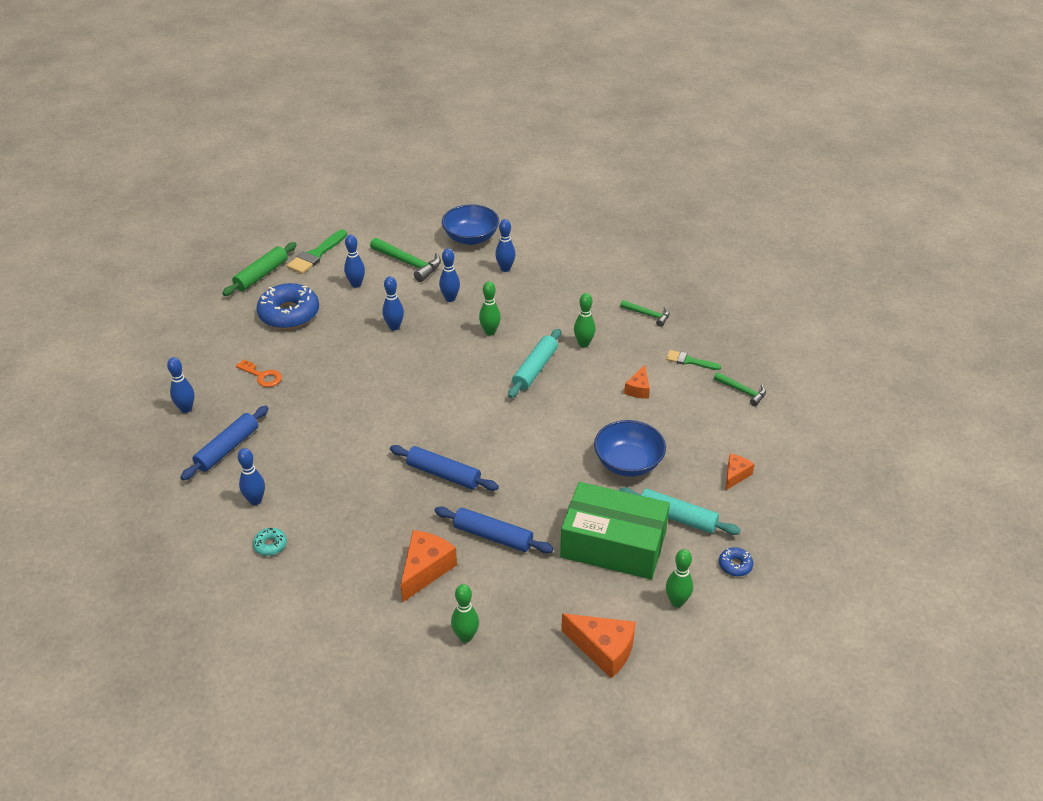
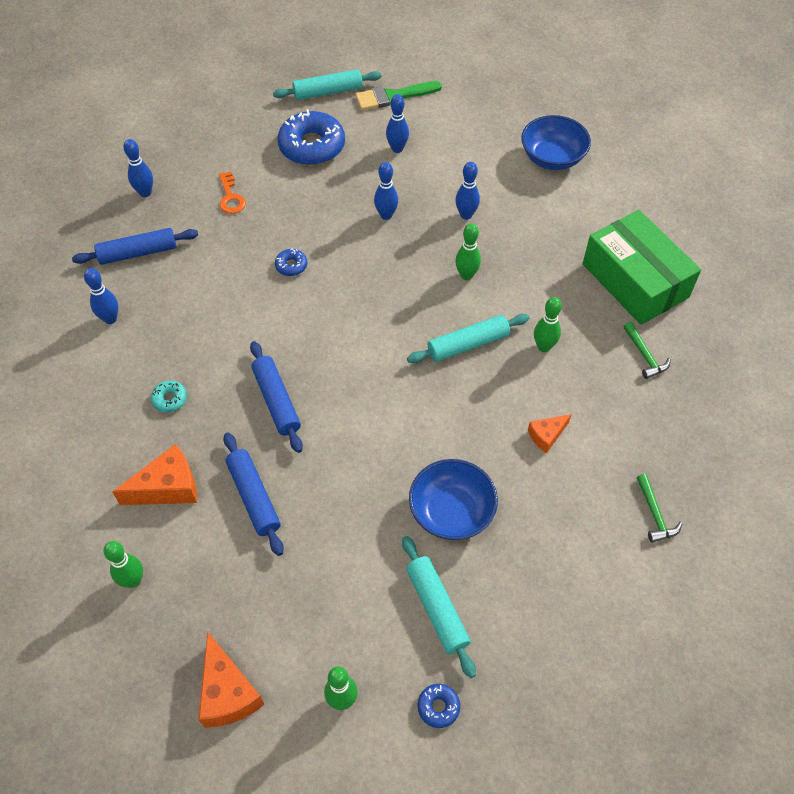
camera: 40 degrees right, 15 degrees up
(261, 275) = (328, 92): green rolling pin -> turquoise rolling pin
(270, 545) = (80, 370): turquoise donut -> turquoise donut (170, 399)
(360, 392) = (291, 265): none -> blue donut
(409, 263) = (466, 153): green hammer -> none
(505, 268) = (551, 212): blue bowling pin -> none
(613, 544) = (348, 589): green box -> green box (635, 280)
(689, 361) = (634, 439): green brush -> none
(735, 475) = (544, 606): orange cheese -> none

